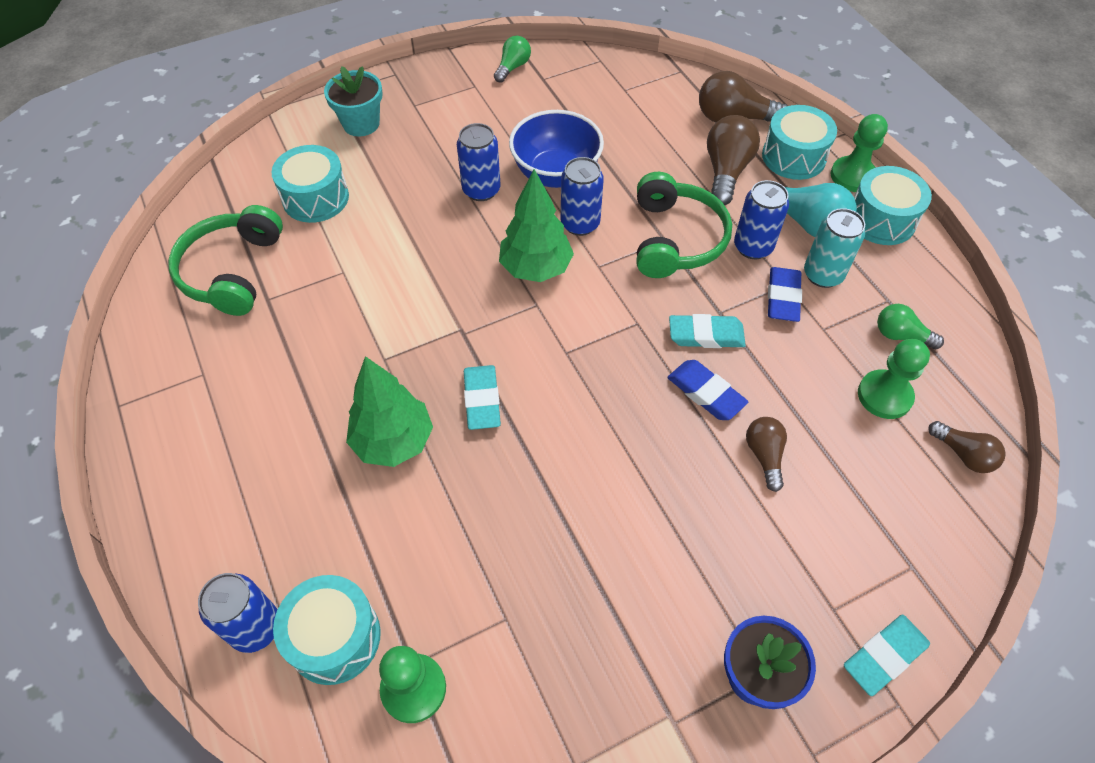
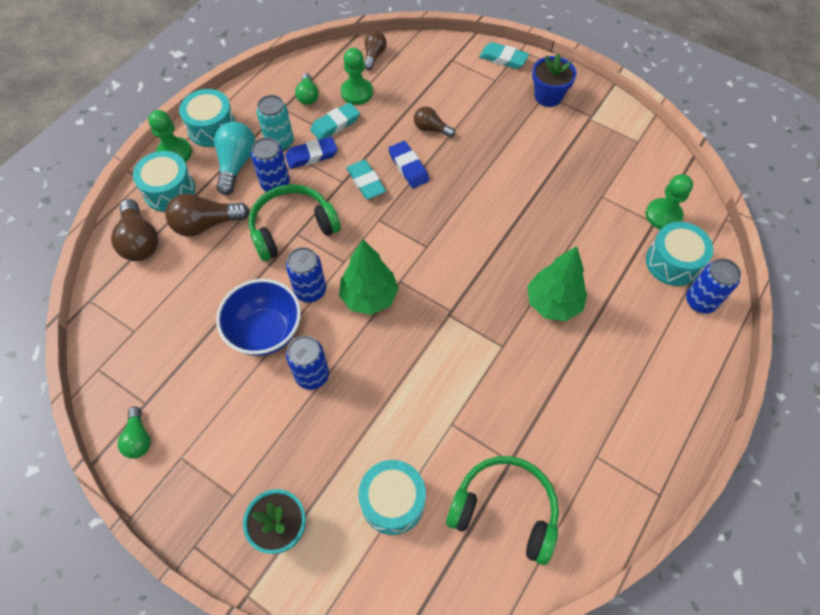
camera: 120 degrees left, 5 degrees up
(232, 271) = (505, 510): green headphones -> green headphones turned 135 degrees counterclockwise
(482, 400) = (492, 273): turquoise eraser -> turquoise eraser (335, 124)
(513, 67) = (139, 438): green light bulb -> green light bulb turned 105 degrees counterclockwise
(705, 393) = (408, 167): blue eraser -> blue eraser turned 45 degrees counterclockwise
(764, 455) = (431, 129): brown light bulb -> brown light bulb turned 60 degrees clockwise

